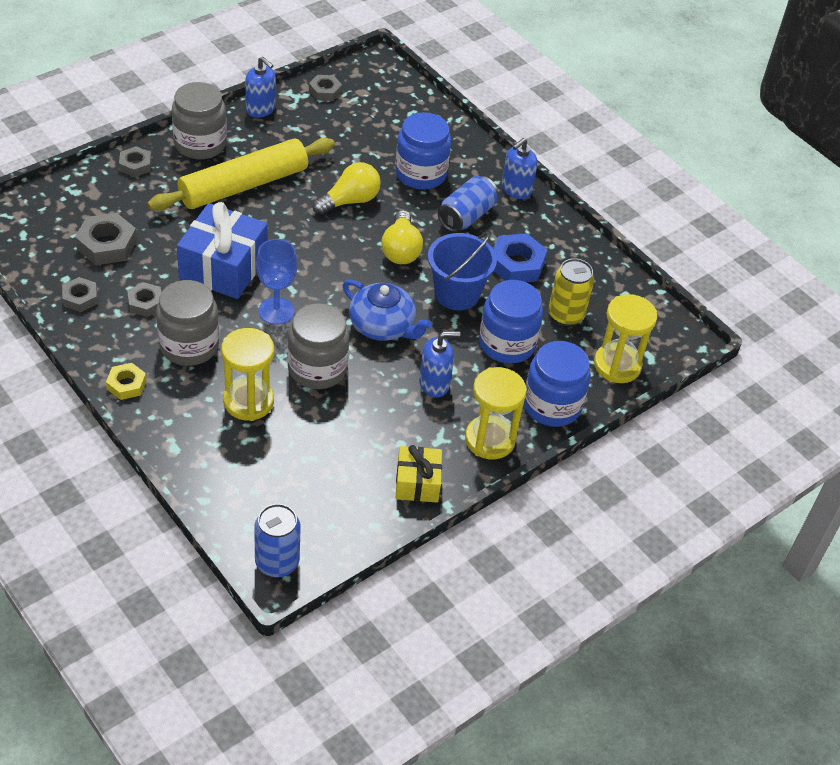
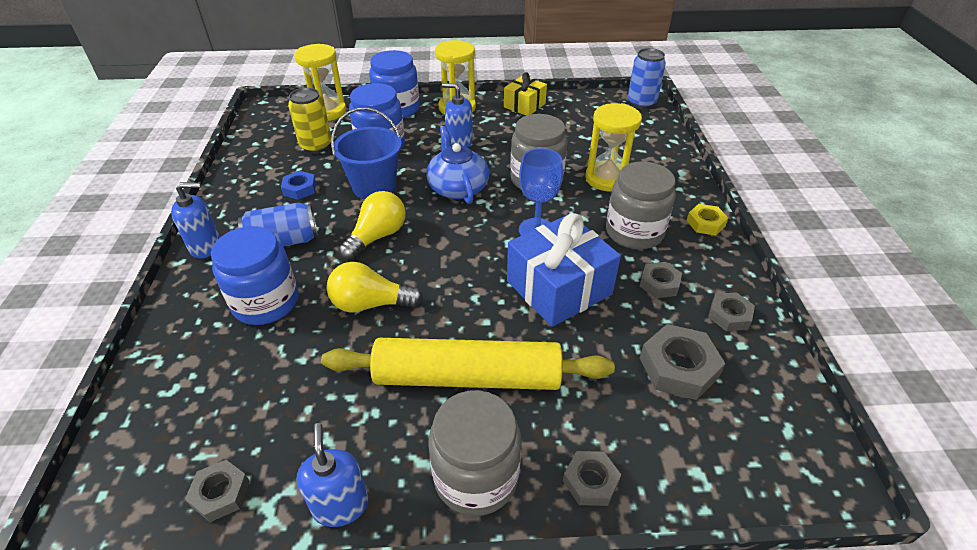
camera: 140 degrees left, 5 degrees down
(516, 264) = (300, 189): blue nut -> blue nut, size x0.62

